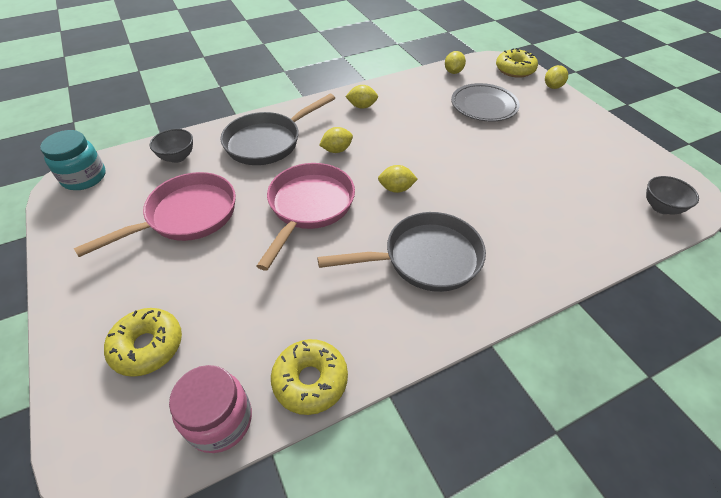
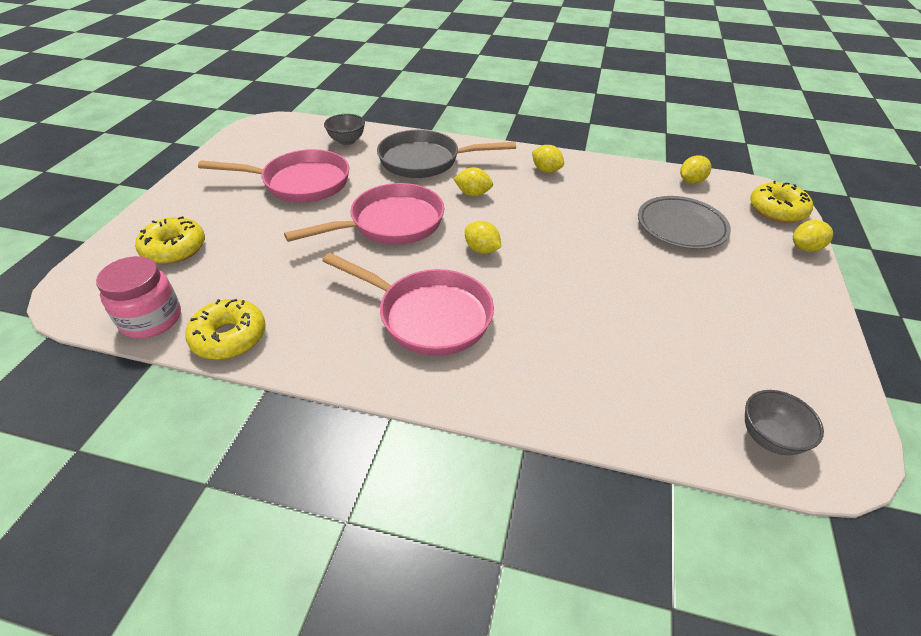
camera: 40 degrees right, 5 degrees down
(84, 177) = (274, 126): turquoise jar -> none
(425, 258) = (428, 316): grey pan -> pink pan

